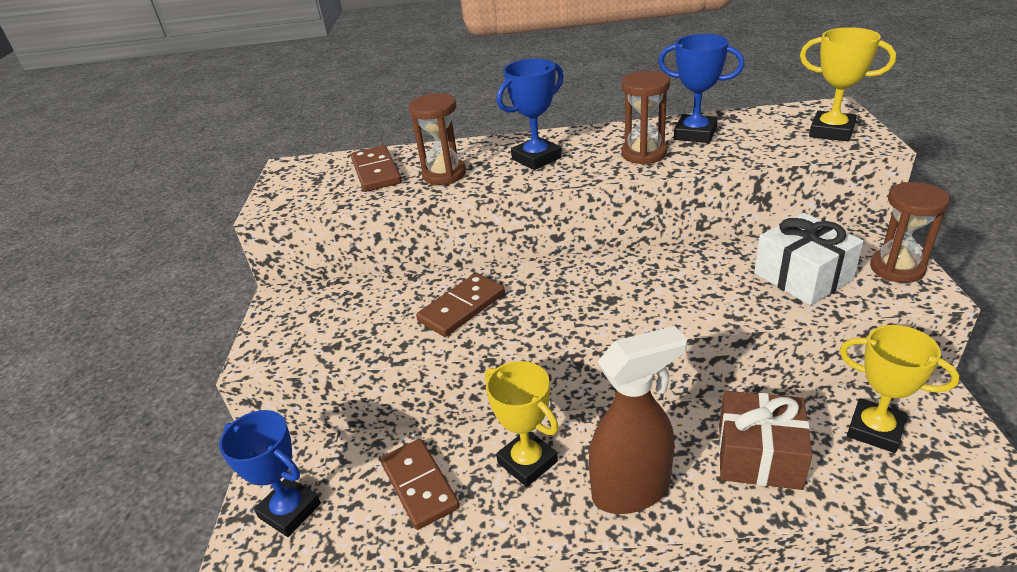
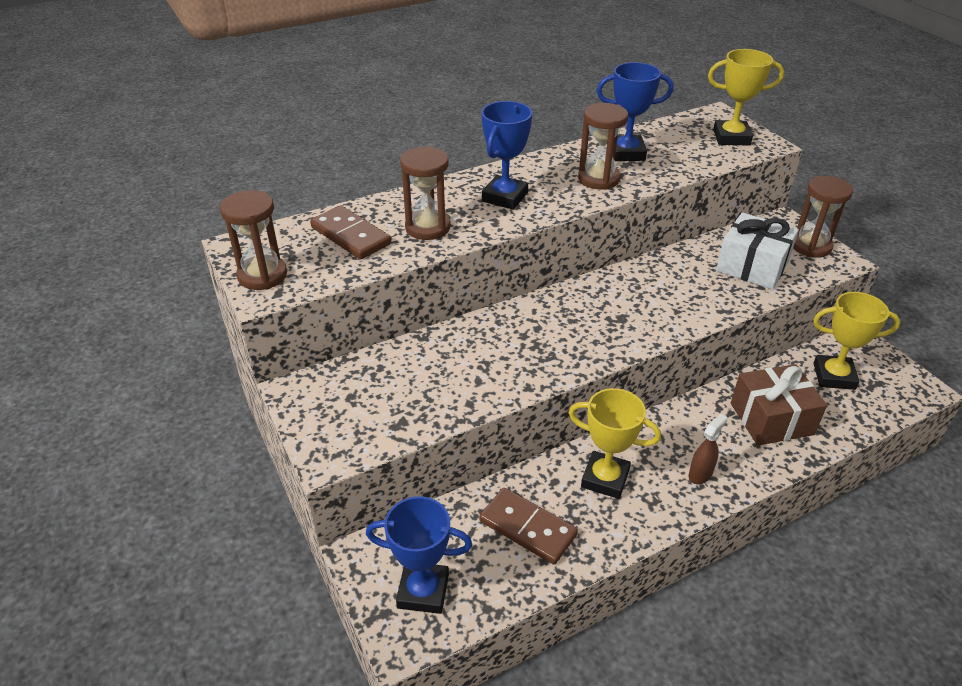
camera: 30 degrees left, 5 degrees up
(282, 192) = (262, 275): none -> brown hourglass
(462, 307) = (496, 356): brown domino -> none
(632, 490) = (700, 474): brown spray bottle -> brown spray bottle, size x0.45

